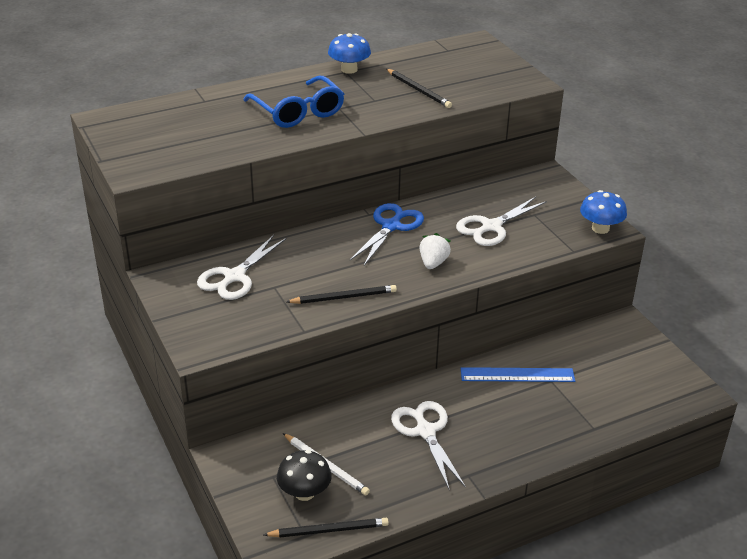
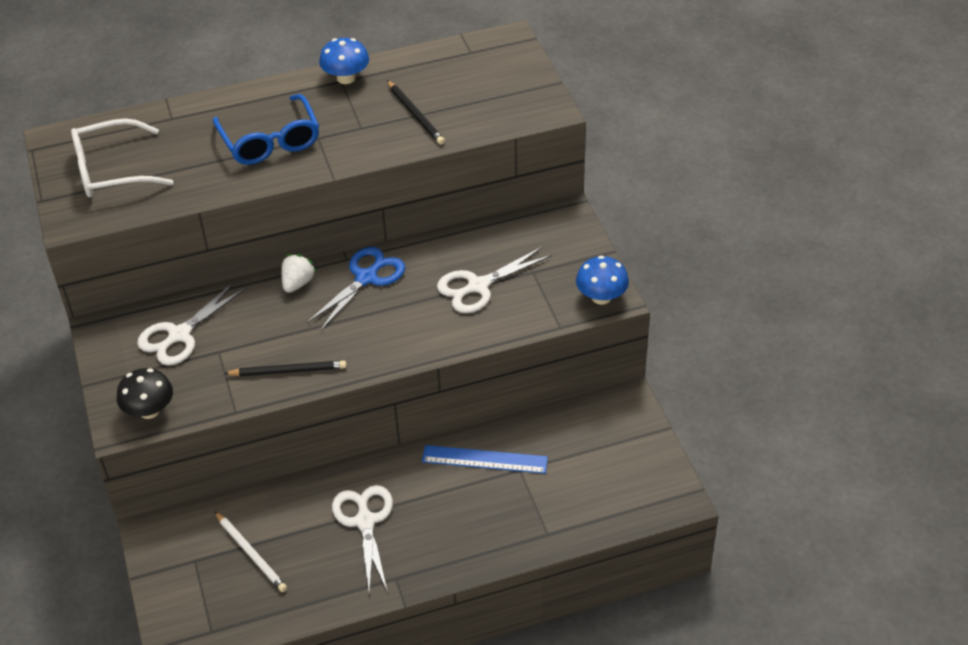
camera: 10 degrees right, 10 degrees up
(161, 137) = (111, 170): none -> white glasses
(304, 493) = (221, 582): black mushroom -> black mushroom (149, 410)
(329, 530) = (235, 628): black pencil -> none
(433, 263) = (398, 332): white strawberry -> white strawberry (298, 283)

